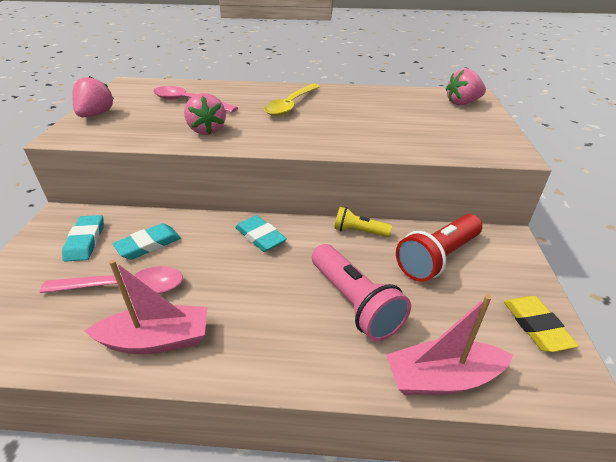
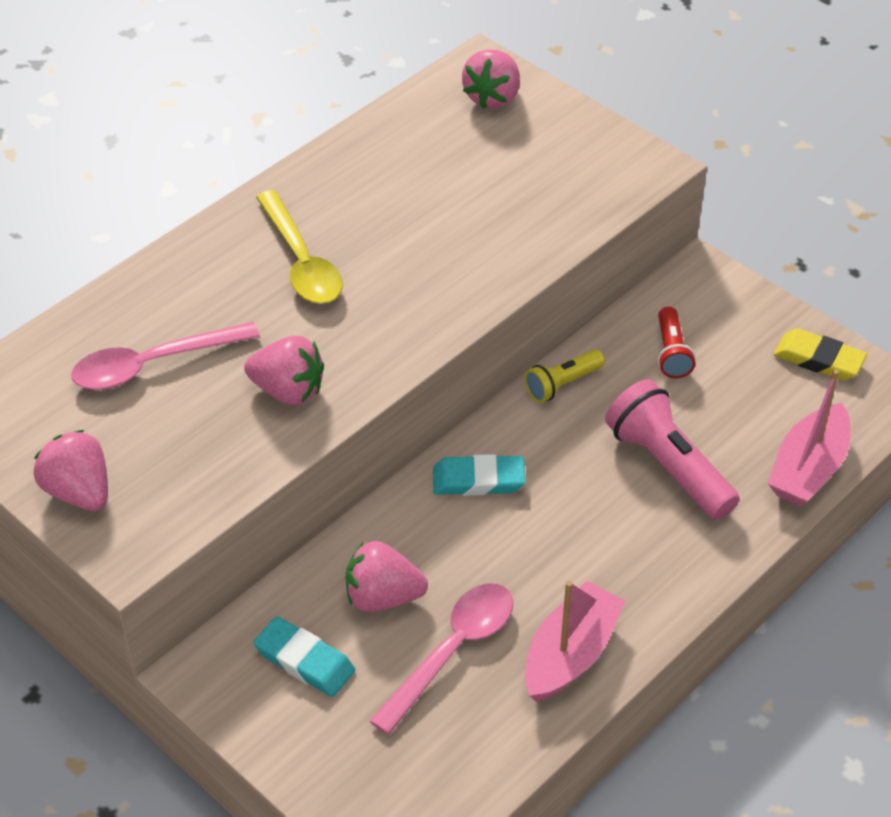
camera: 50 degrees left, 10 degrees up
(148, 245) = (382, 597): turquoise eraser -> pink strawberry
(354, 303) = (668, 466): pink flashlight -> pink flashlight turned 135 degrees counterclockwise
(438, 258) = (671, 353): red flashlight -> red flashlight, size x0.57

